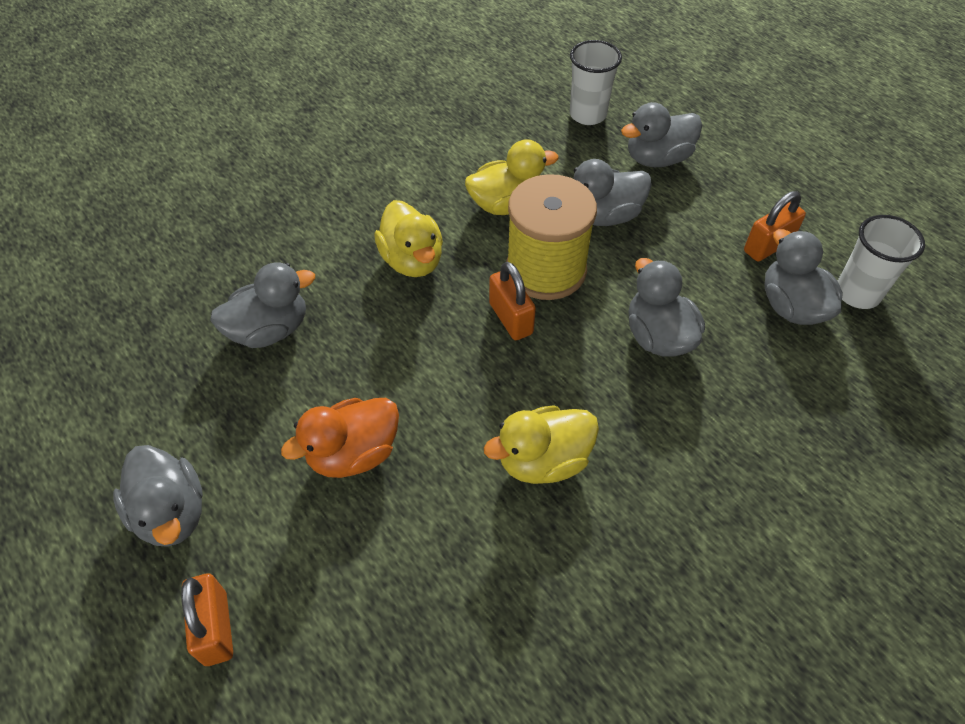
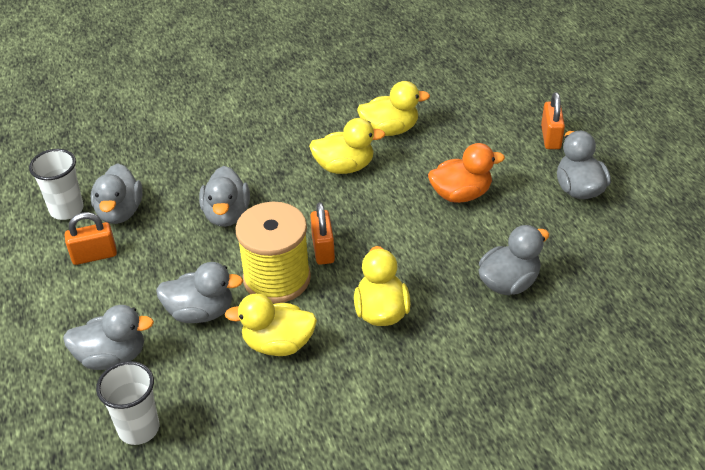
camera: 160 degrees left, 10 degrees down
(270, 330) = (509, 282): grey duck -> grey duck turned 150 degrees clockwise
(503, 566) = (390, 129): none -> yellow duck

